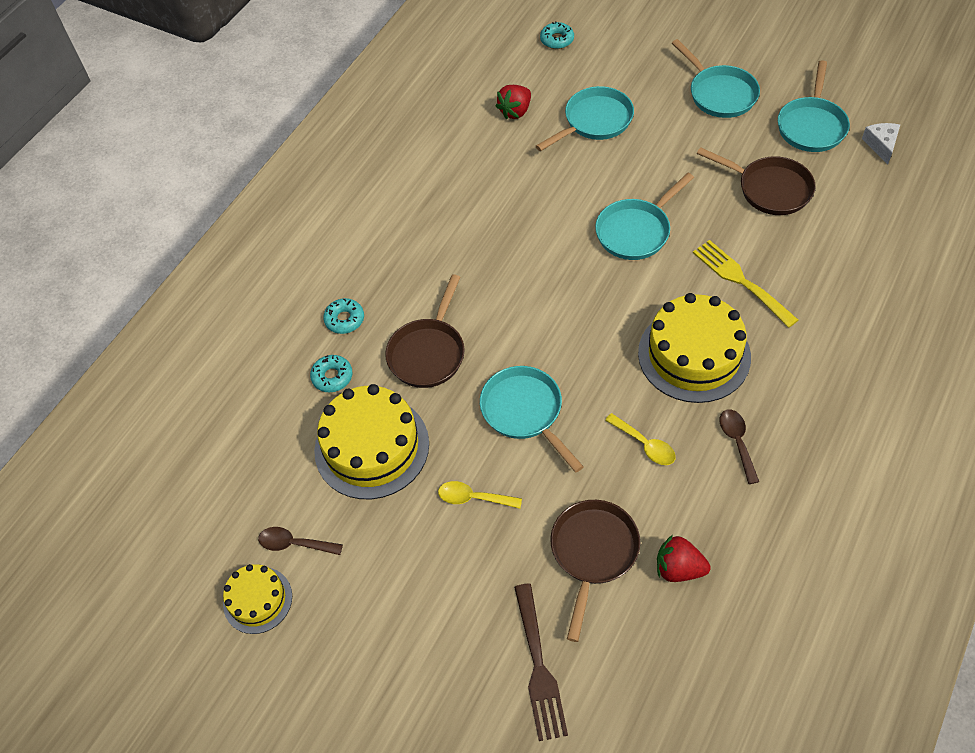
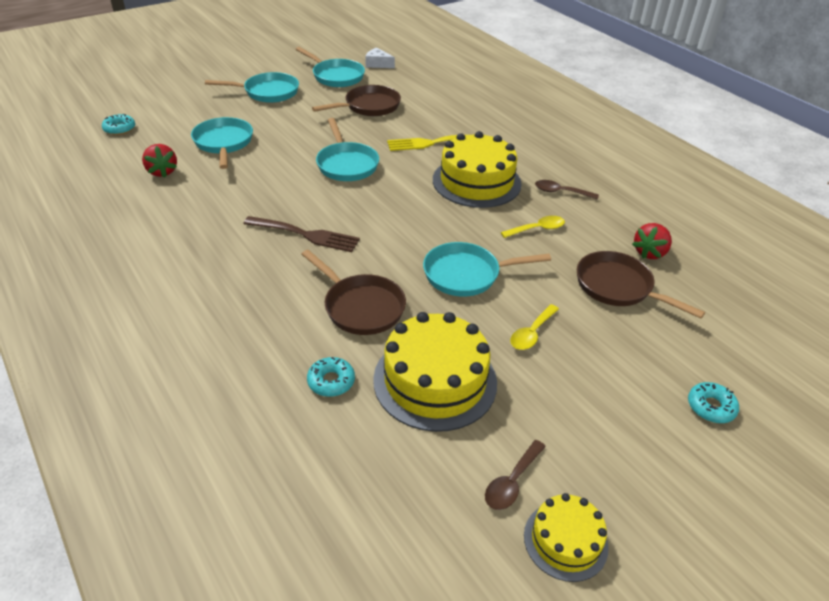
camera: 70 degrees left, 15 degrees down
(344, 319) = (271, 348): turquoise donut -> turquoise donut (710, 407)
(539, 667) = (710, 353): brown fork -> brown fork (306, 235)

